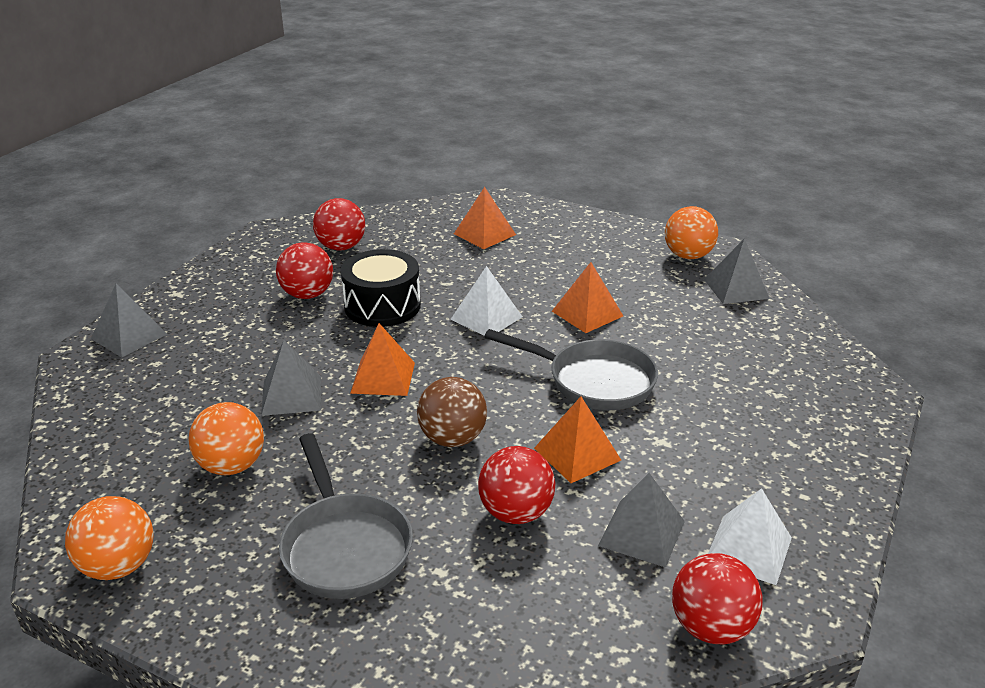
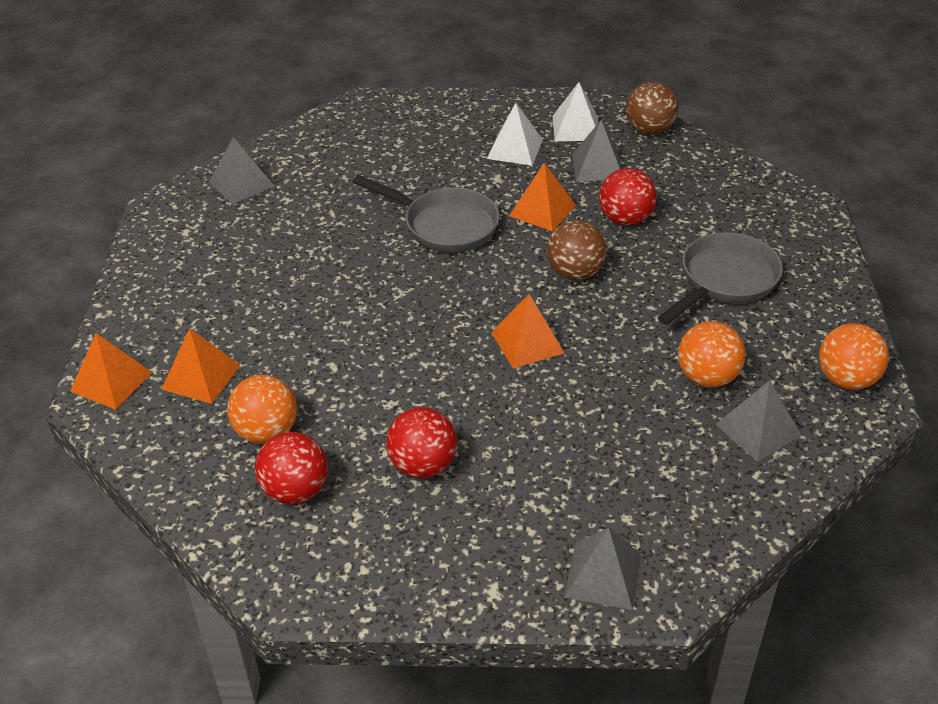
camera: 115 degrees left, 10 degrees up
(291, 395) = (596, 388): grey pyramid -> grey pyramid (758, 429)
(382, 306) = (408, 395): black drum -> none
(486, 318) = (385, 314): white pyramid -> white pyramid (515, 149)
(587, 313) = (338, 255): orange pyramid -> orange pyramid (111, 381)
(593, 381) = (445, 225): grey pan -> grey pan turned 120 degrees clockwise
(688, 256) = (186, 222): orange ball -> orange ball (266, 432)
(711, 627) = (649, 130): red ball -> brown ball

